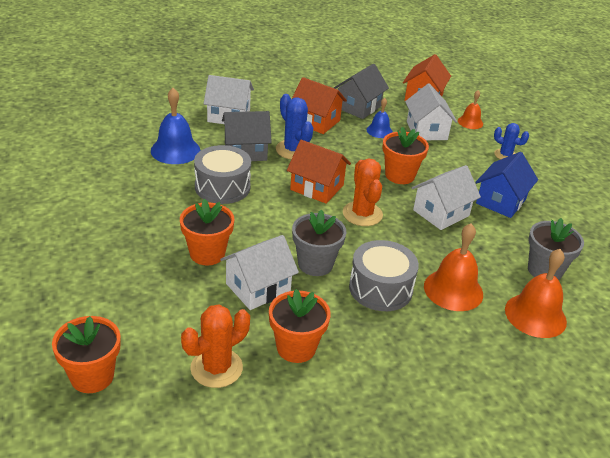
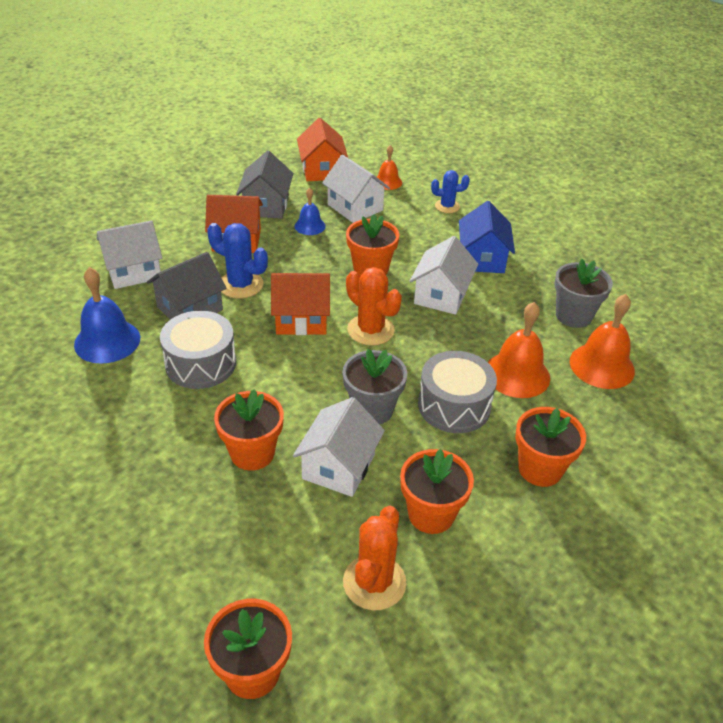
camera: 30 degrees left, 5 degrees up
(410, 360) = (540, 469): none -> orange flower pot

